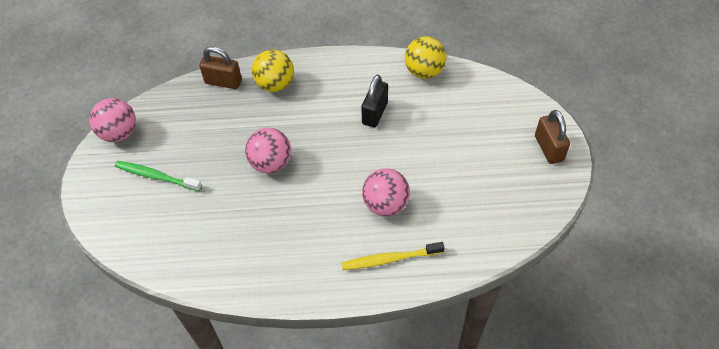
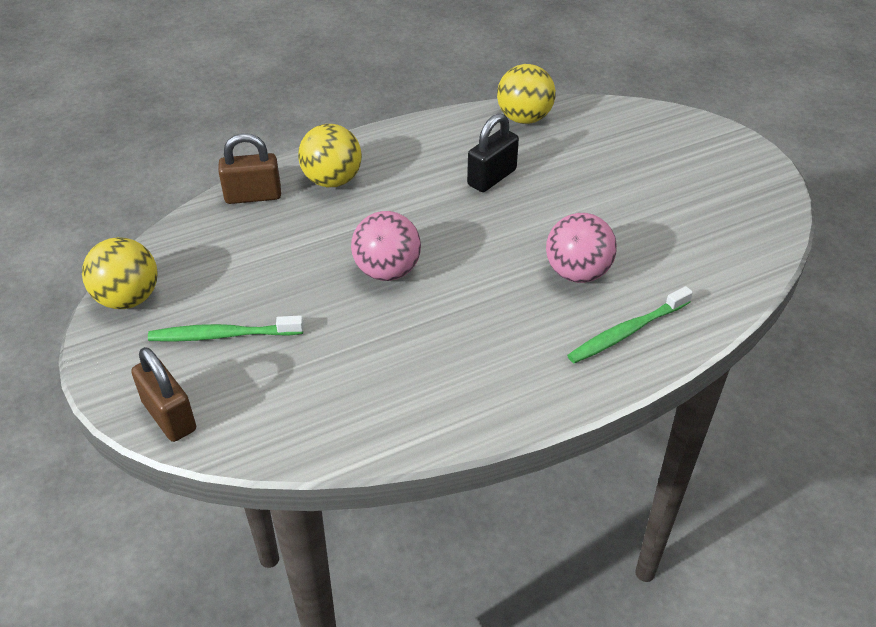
camera: 25 degrees left, 10 degrees down
(119, 133) = (128, 298): pink ball -> yellow ball
(375, 113) = (492, 177): black padlock -> black padlock turned 45 degrees clockwise
(390, 259) = (627, 332): yellow toothbrush -> green toothbrush
(548, 148) = (732, 158): brown padlock -> brown padlock (169, 416)

